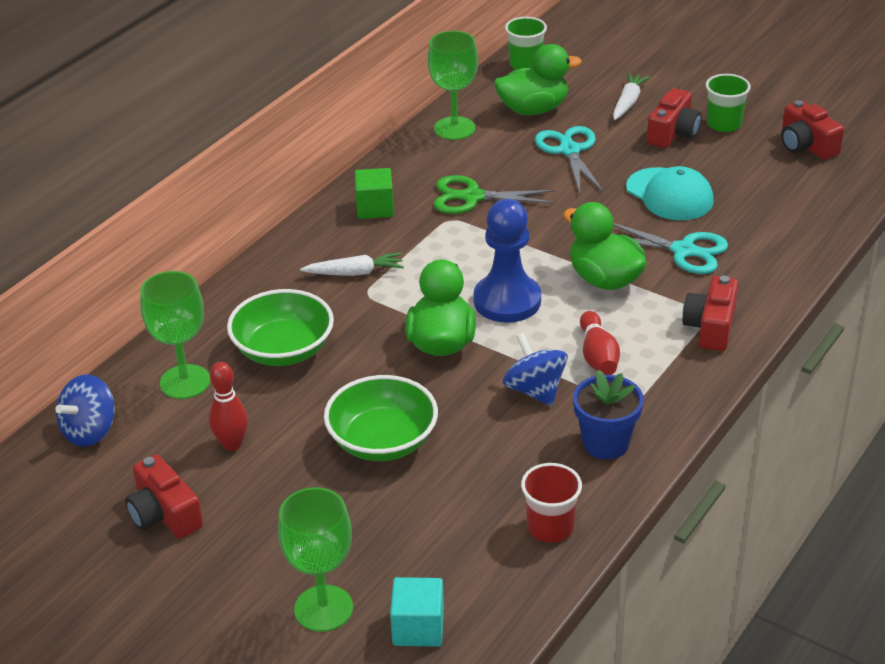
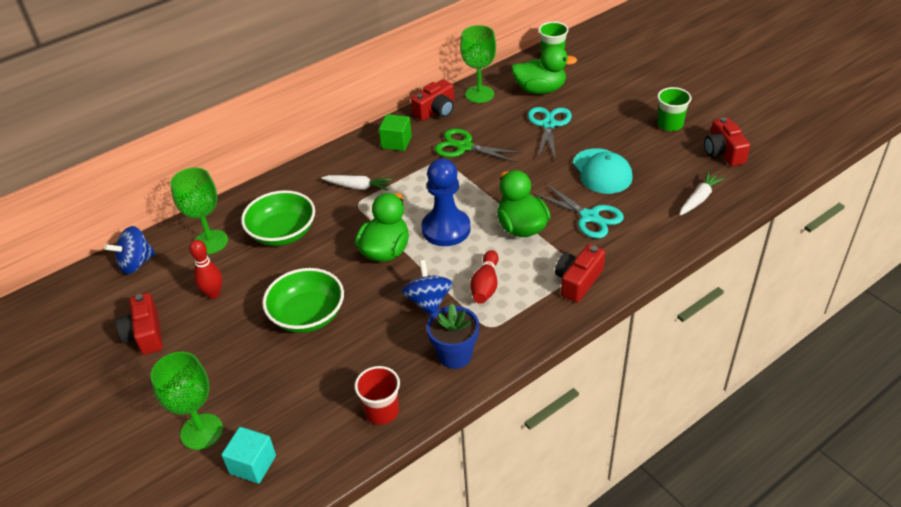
camera: 20 degrees right, 5 degrees up
(628, 102) = (609, 96): white carrot -> white carrot (699, 199)
(673, 133) = (629, 125): red camera -> red camera (436, 111)

